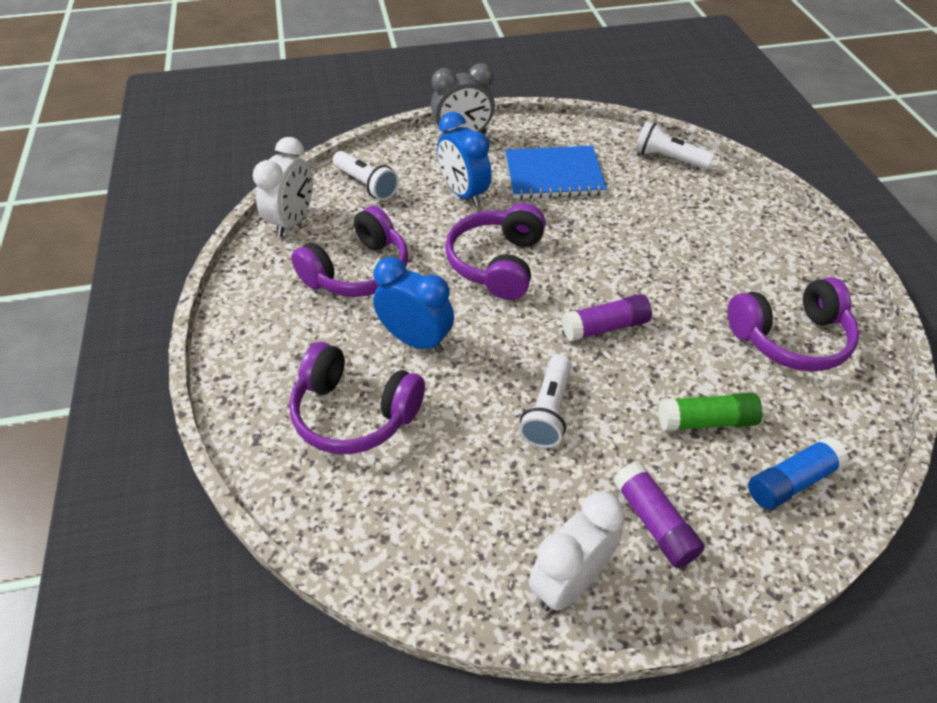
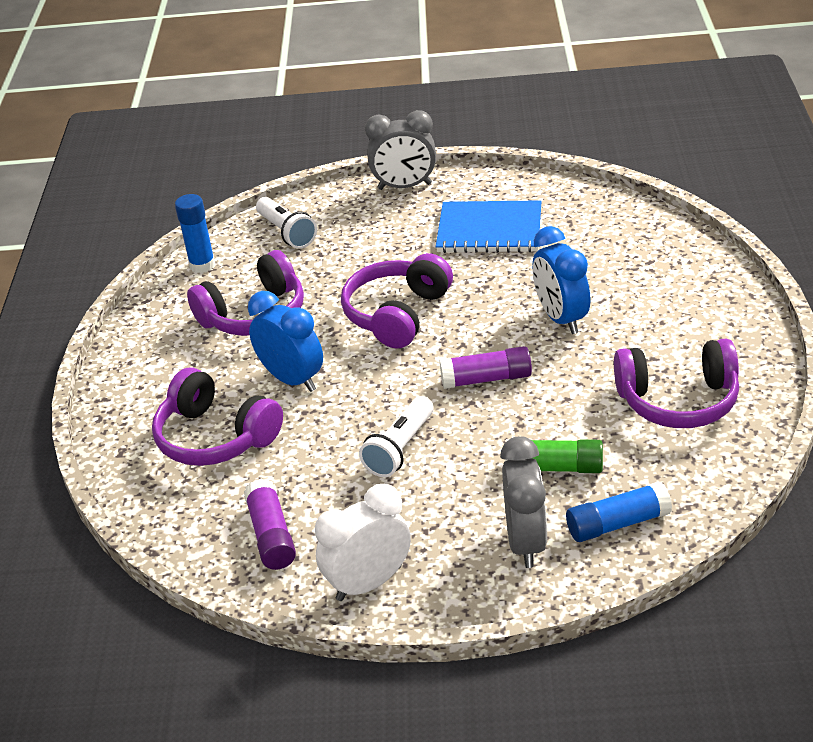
camera: 15 degrees right, 10 degrees down
(292, 221) = (202, 265): white clock -> blue glue stick
(463, 194) = (385, 245): blue clock -> blue clock (561, 318)
(654, 522) = (467, 545): purple glue stick -> purple glue stick (271, 535)
(668, 159) = (625, 217): white flashlight -> none
(711, 512) = (525, 542): none -> grey clock

